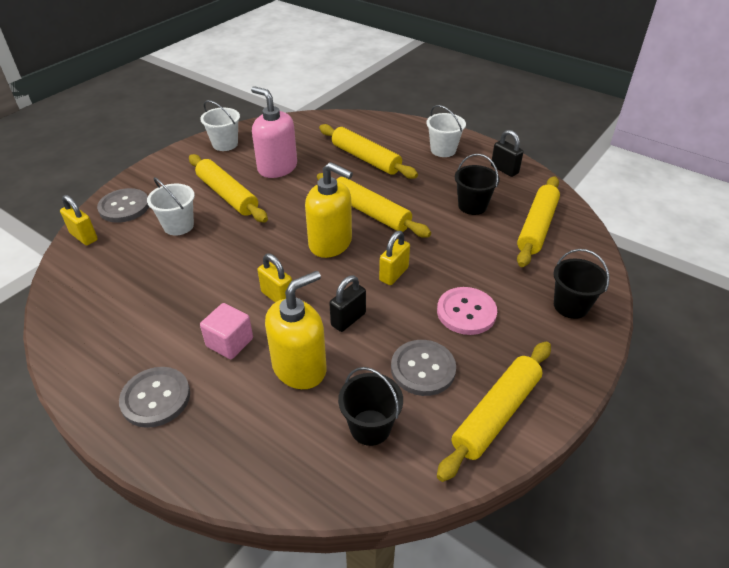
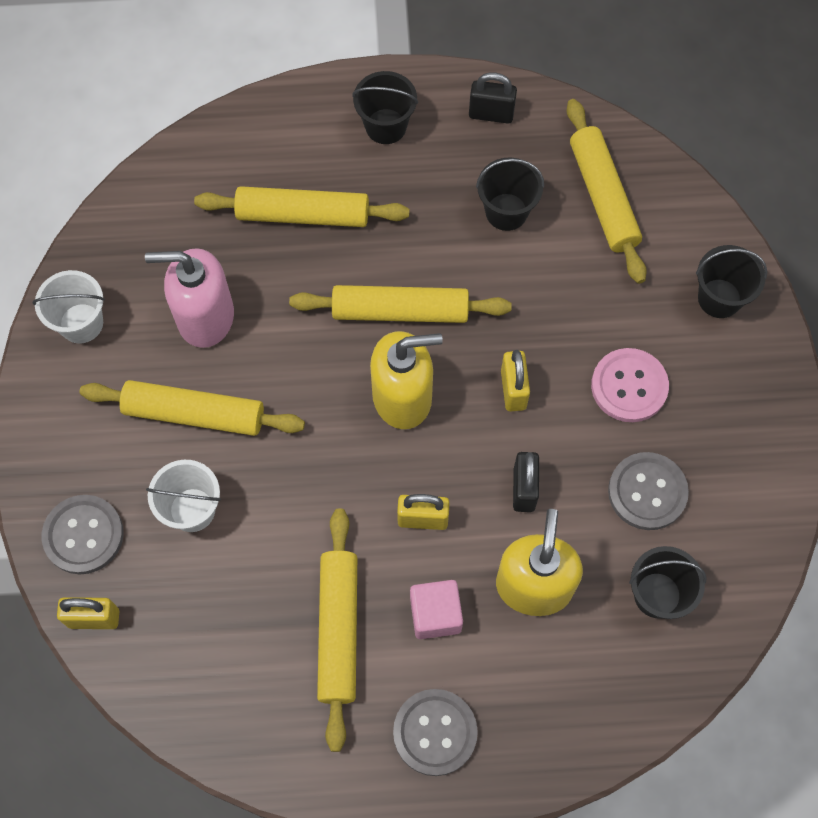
camera: 40 degrees left, 25 degrees up
(443, 150) = (386, 126): white bucket -> black bucket
(496, 414) = (749, 490): yellow rolling pin -> yellow rolling pin (338, 630)

